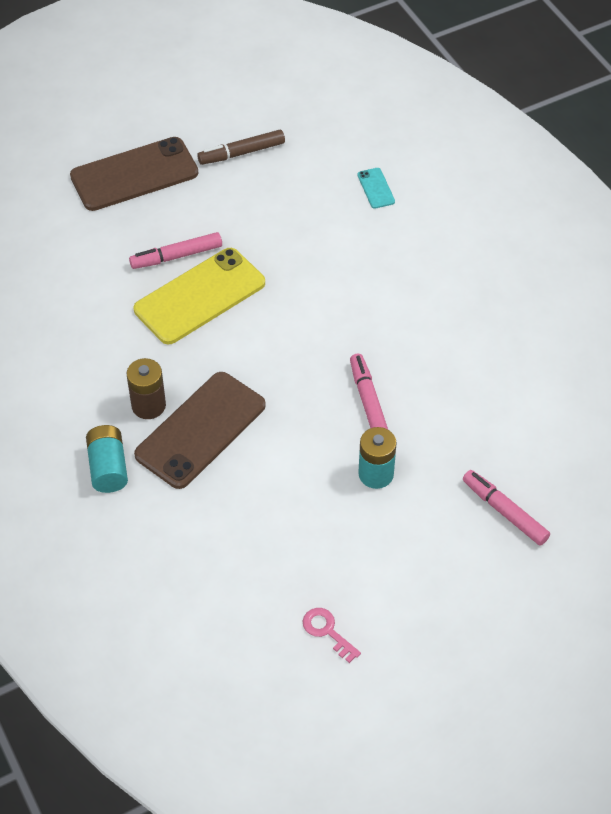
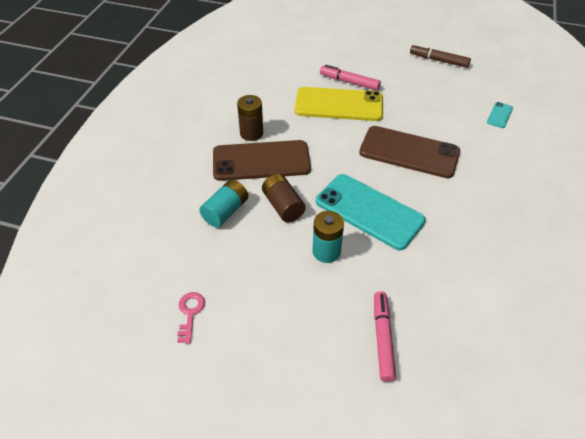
camera: 45 degrees right, 5 degrees down
(108, 467) = (197, 146): turquoise battery -> turquoise battery (225, 211)
(134, 174) = (371, 40): brown phone -> brown phone (409, 152)
(283, 461) = (283, 206): none -> brown battery
(368, 401) = (369, 211): pink marker -> turquoise phone

